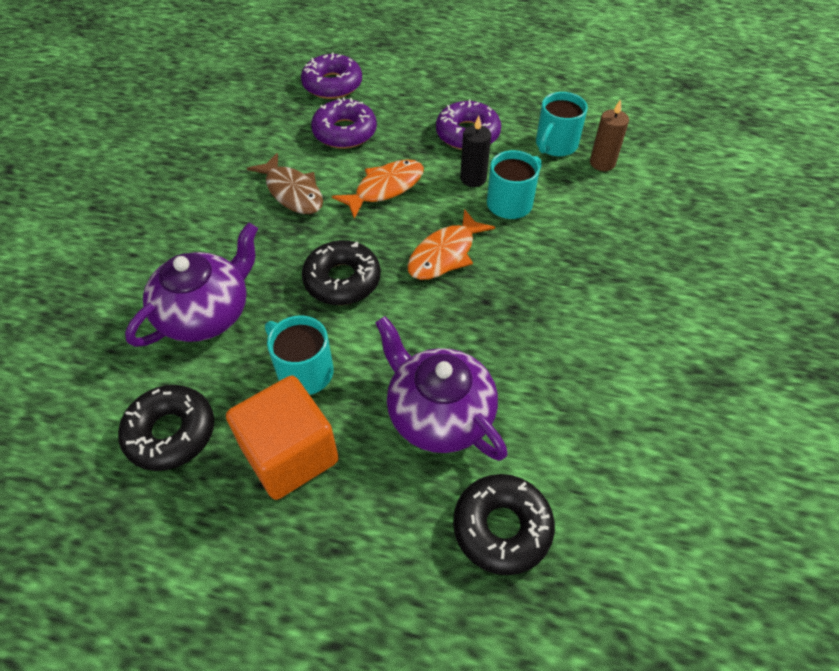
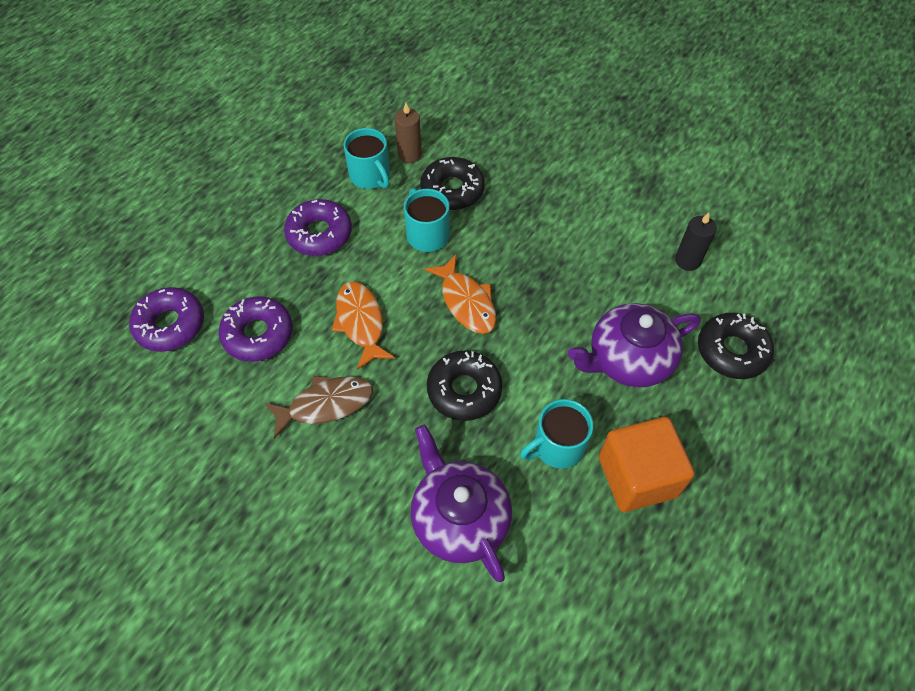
camera: 70 degrees left, 5 degrees up
(171, 433) = (589, 571): black donut -> black donut (452, 190)
(473, 178) = (382, 250): black candle -> black candle (687, 260)

